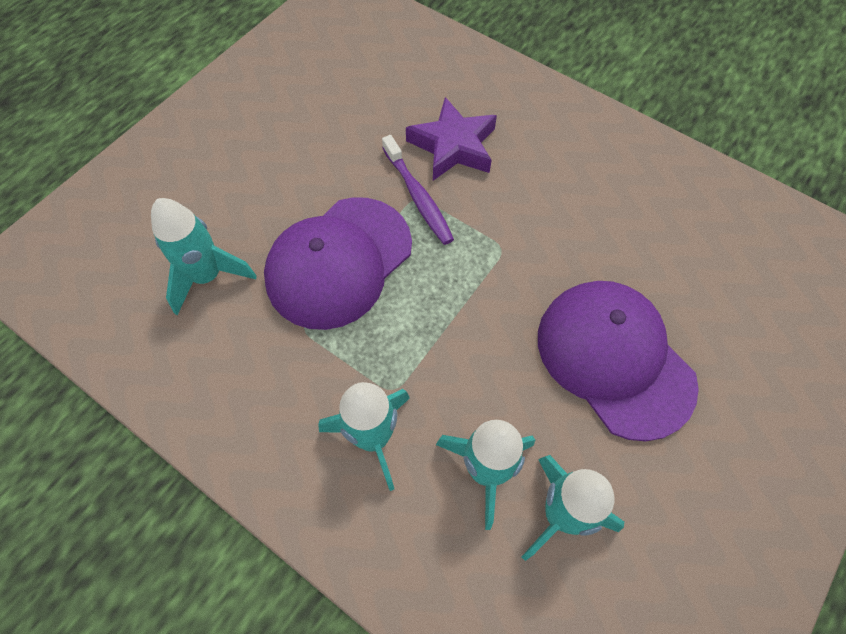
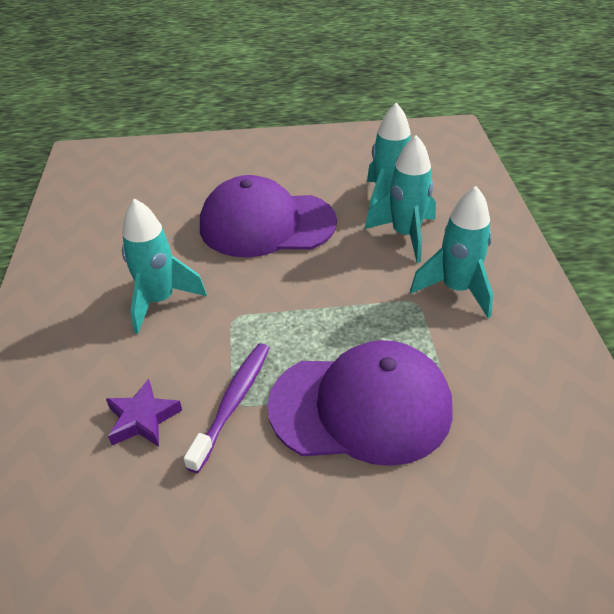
camera: 130 degrees left, 20 degrees down
(207, 276) = (493, 494): turquoise rocket -> turquoise rocket (160, 301)
(453, 146) = (142, 419): purple star -> purple star, size x0.64
(614, 359) = (267, 224): purple cap -> purple cap turned 75 degrees clockwise

